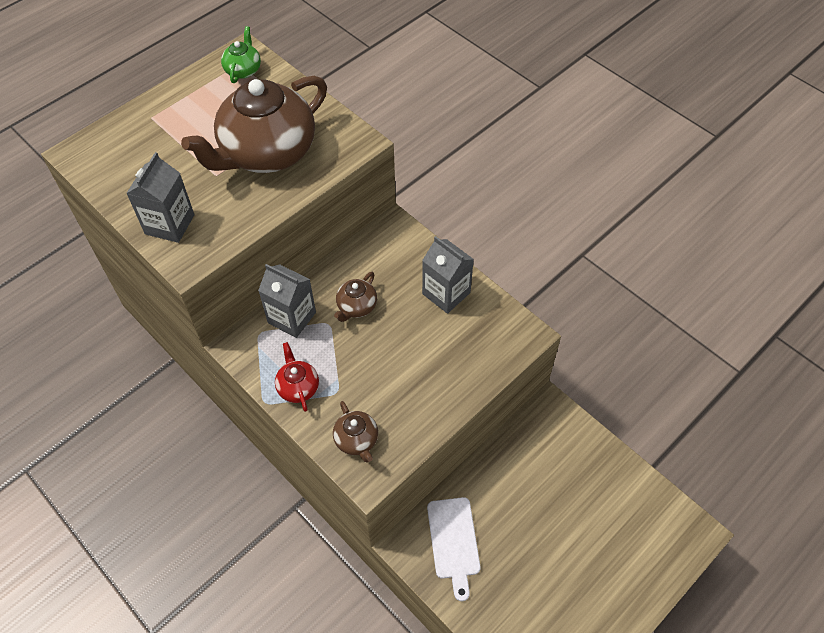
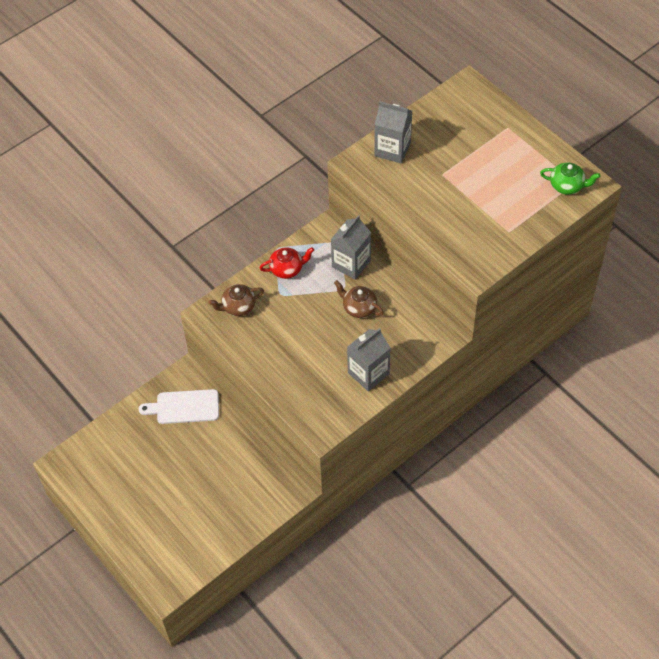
camera: 95 degrees right, 0 degrees up
(267, 153) = (466, 206): brown teapot -> none

